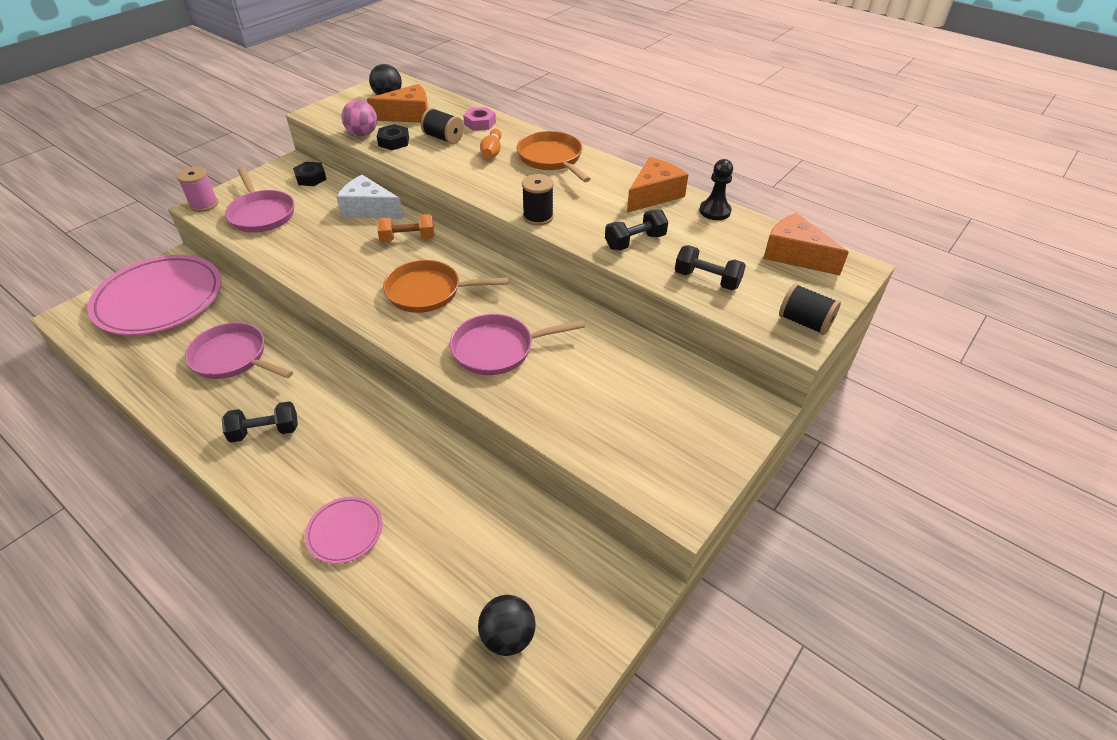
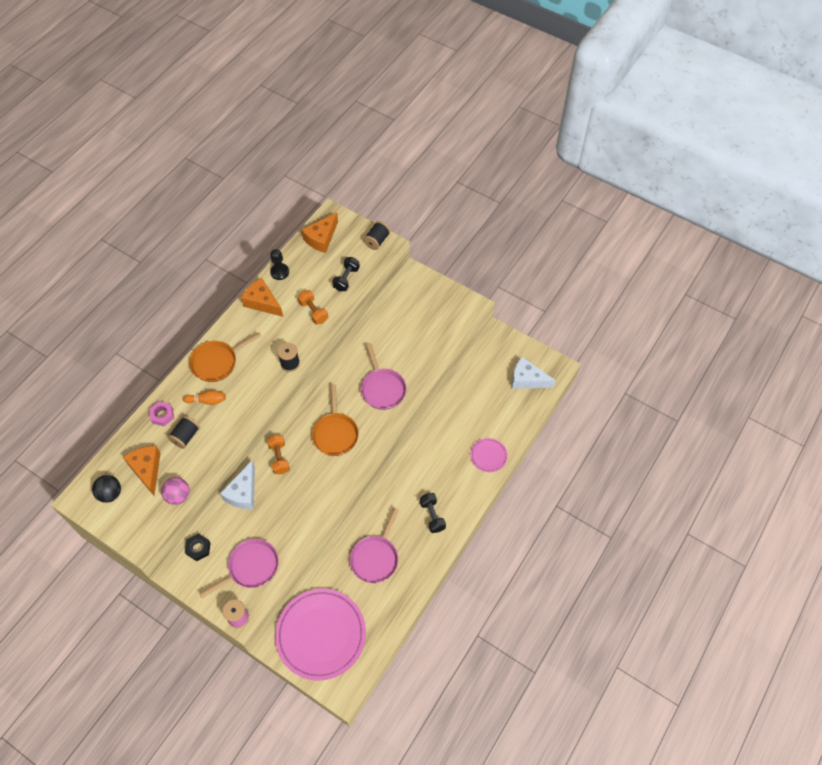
camera: 95 degrees left, 15 degrees up
(394, 142) = (191, 470): black nut -> none
(508, 636) = (527, 379): black ball -> white cheese
(635, 242) = (313, 312): black dumbbell -> orange dumbbell

